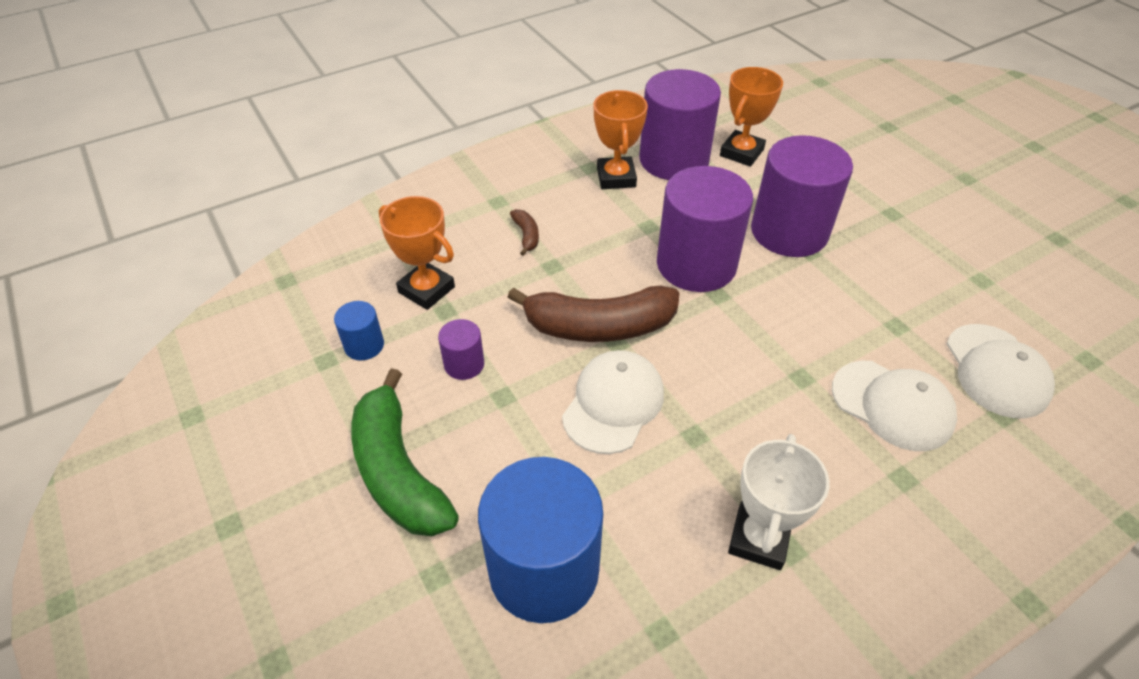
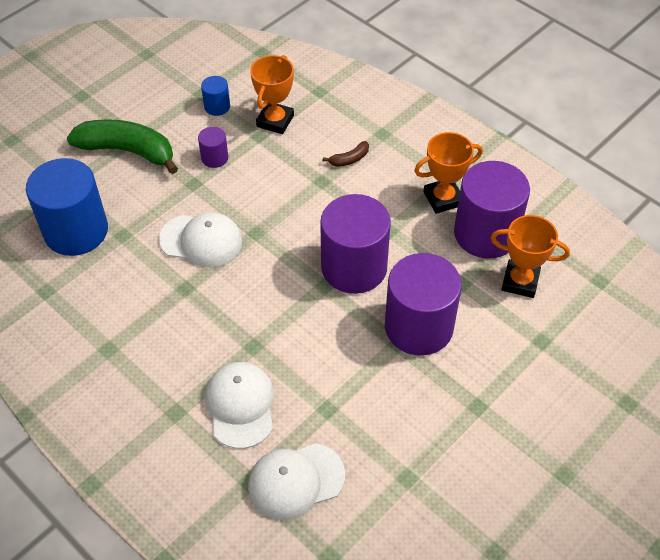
camera: 75 degrees right, 5 degrees up
(398, 471) = (127, 151): green banana -> green banana turned 60 degrees clockwise
(599, 326) = (268, 220): brown banana -> none
(759, 539) = (113, 331): white trophy -> none
(892, 405) = (240, 405): white cap -> white cap turned 150 degrees clockwise

